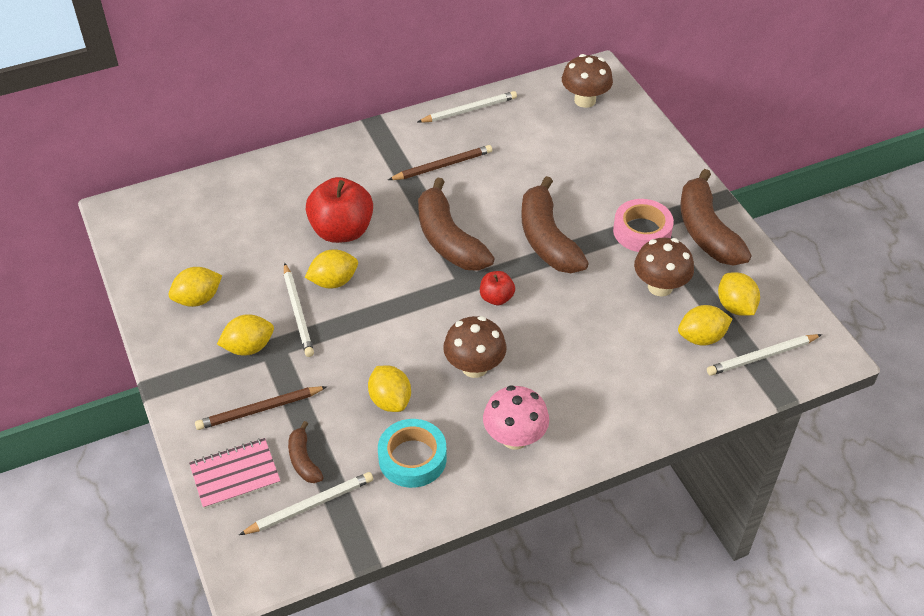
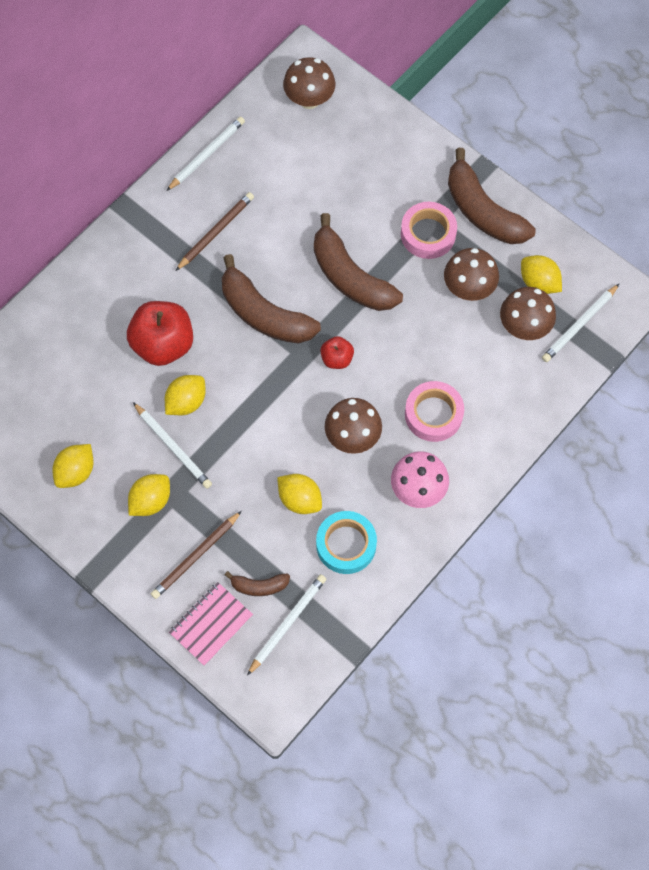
camera: 25 degrees left, 20 degrees up
(303, 460) = (259, 586): brown banana -> brown banana turned 45 degrees counterclockwise
(567, 378) = (433, 414): none -> pink tape
(701, 337) = (524, 326): yellow lemon -> brown mushroom

